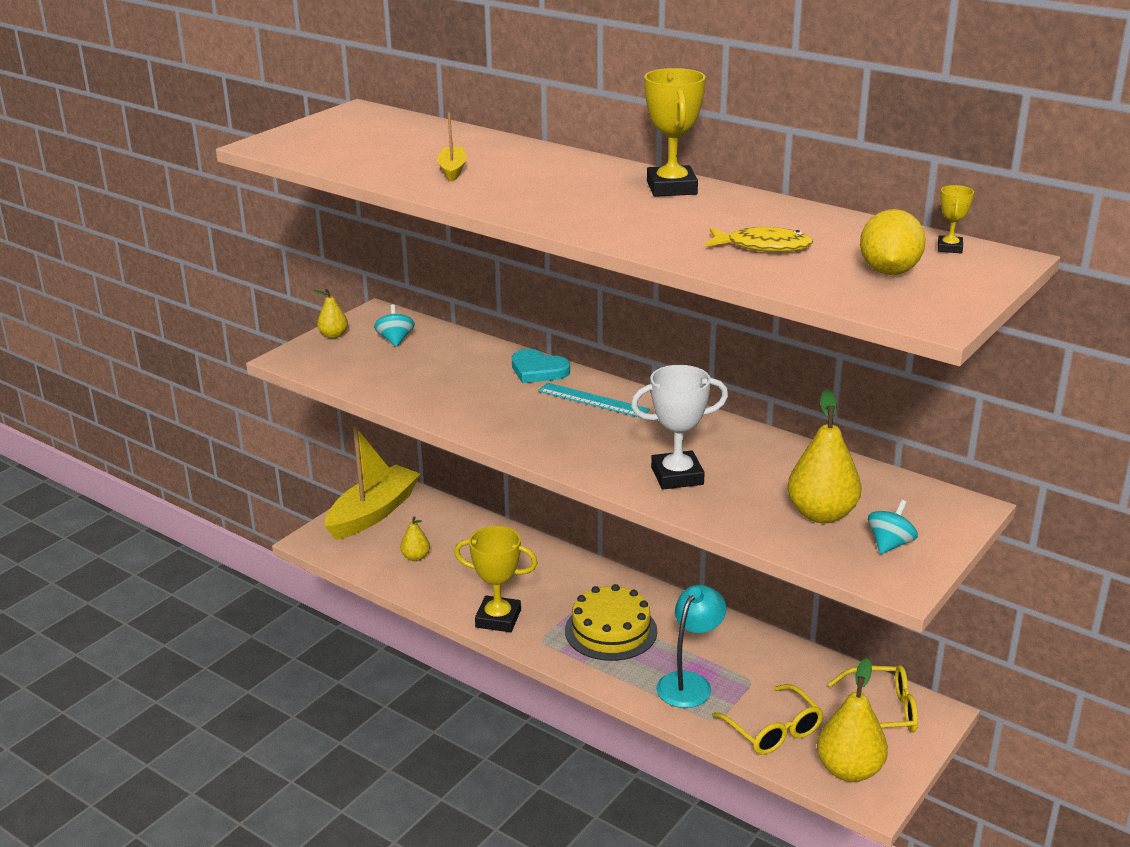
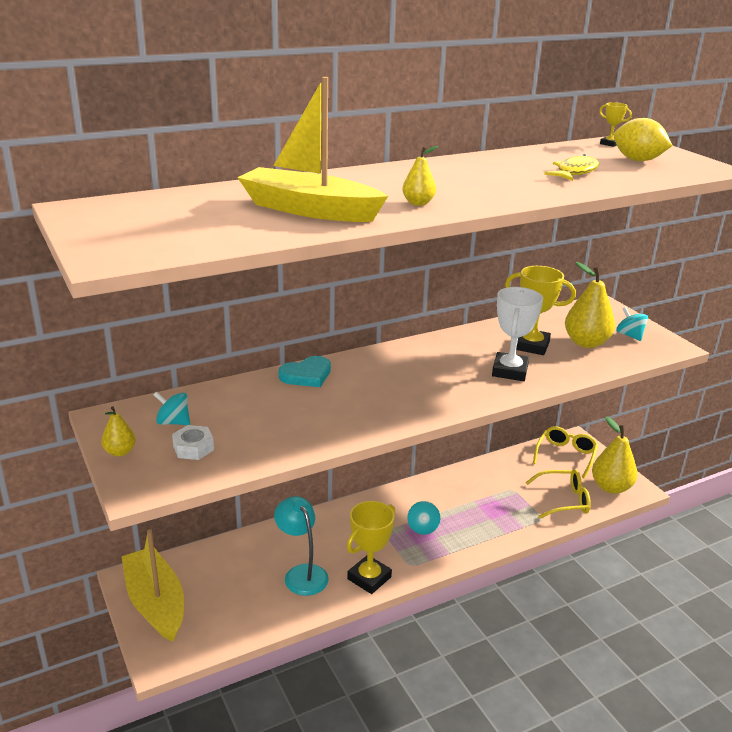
camera: 65 degrees left, 0 degrees up
(364, 360) = (193, 448): none -> white nut
(415, 557) = (248, 597): yellow pear -> yellow pear (418, 203)
(452, 170) = (309, 210): yellow boat -> yellow boat, size x2.18
(593, 400) = (377, 368): turquoise ruler -> none
(611, 631) = (423, 527): yellow cake -> turquoise spinning top
(671, 188) = (440, 167): yellow trophy -> yellow trophy (531, 346)
(689, 683) = (500, 515): turquoise lamp -> turquoise lamp (302, 573)

